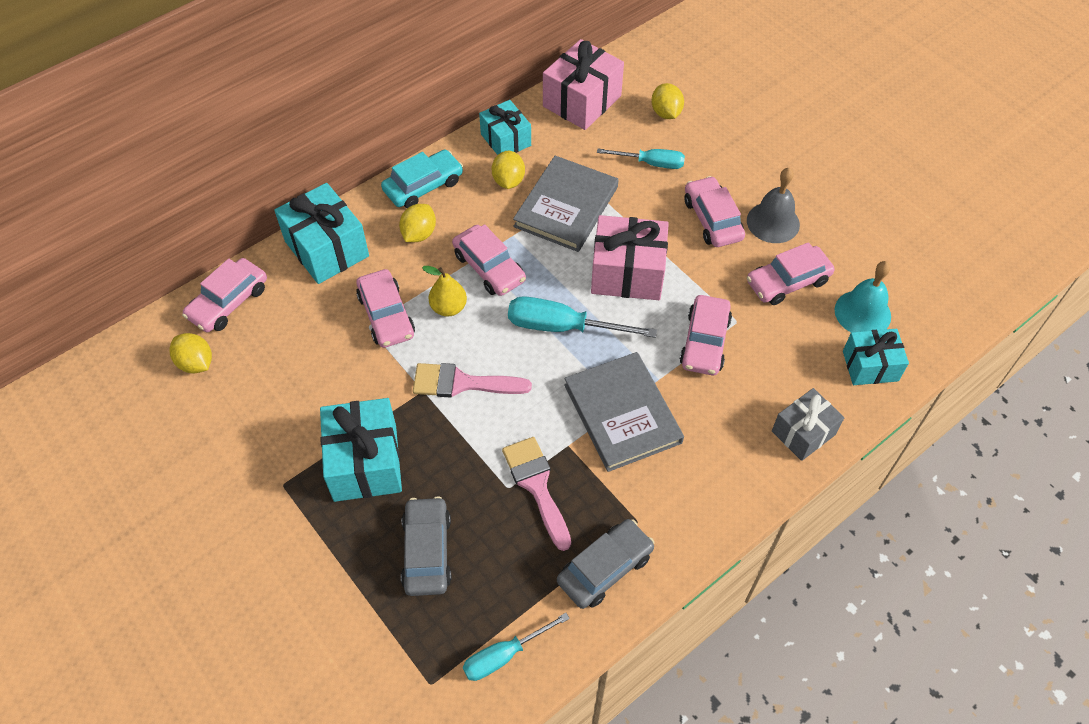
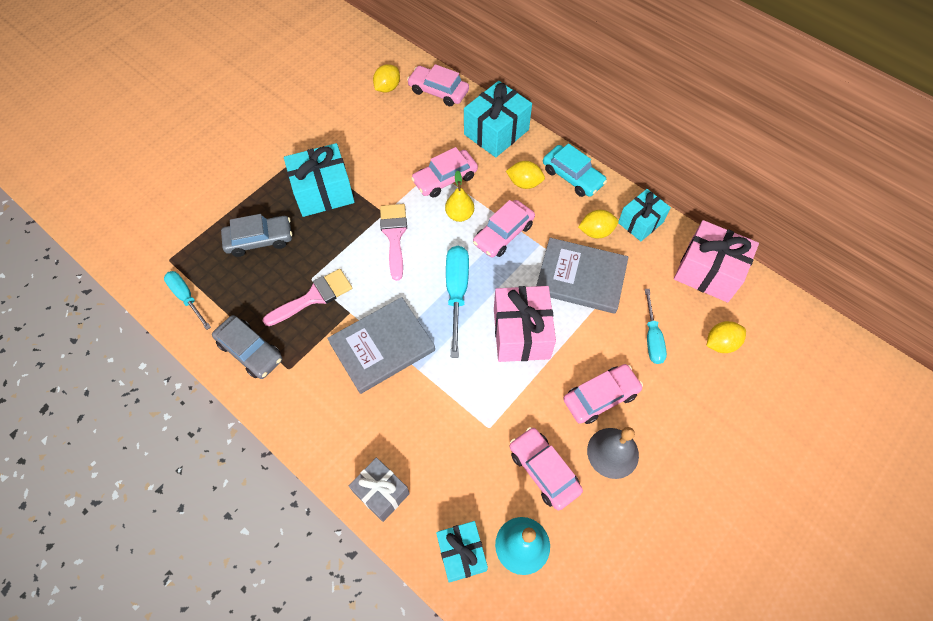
camera: 80 degrees right, 5 degrees up
(704, 342) = (462, 402): pink car -> none

